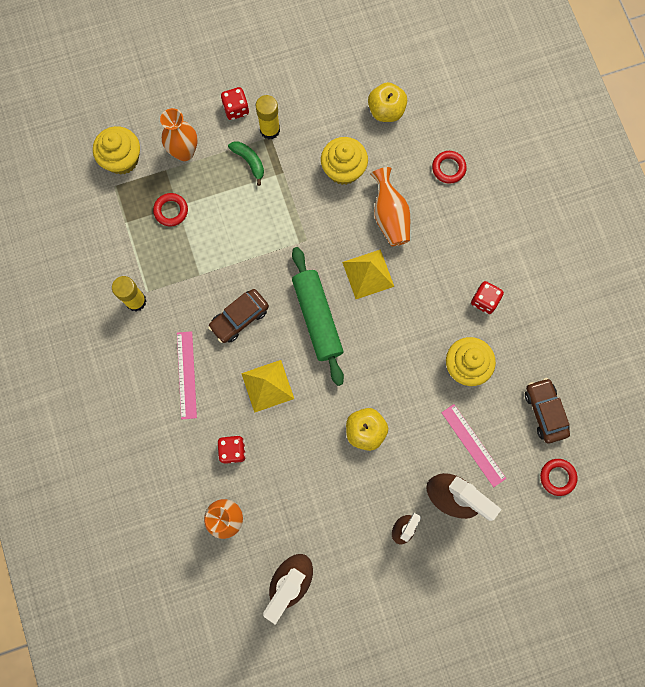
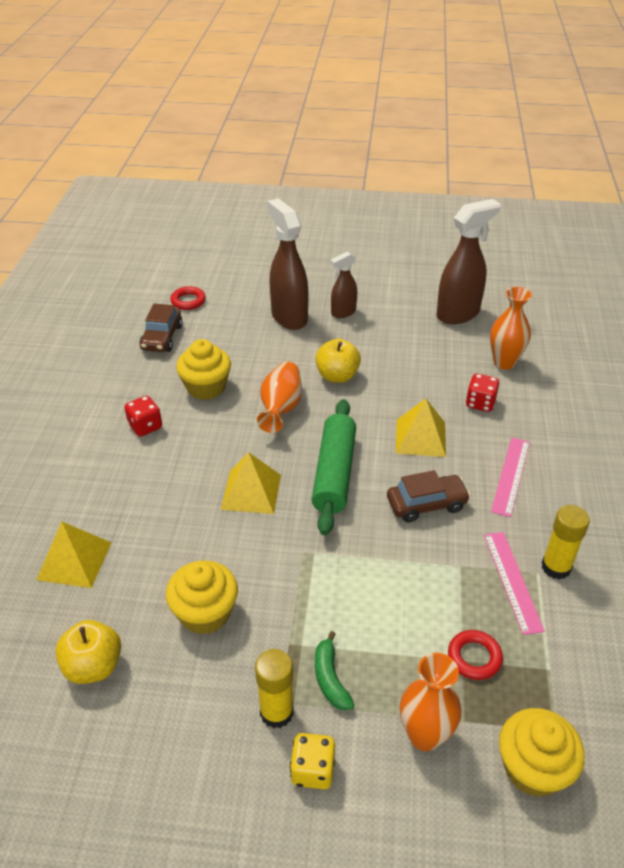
camera: 155 degrees left, 35 degrees down
(236, 109) = (313, 770): red dice -> yellow dice
(390, 216) = (185, 537): orange vase -> orange vase (281, 408)
(448, 168) = (74, 560): red ring -> yellow pyramid
(473, 445) = (243, 338): pink ruler -> pink ruler (512, 581)

